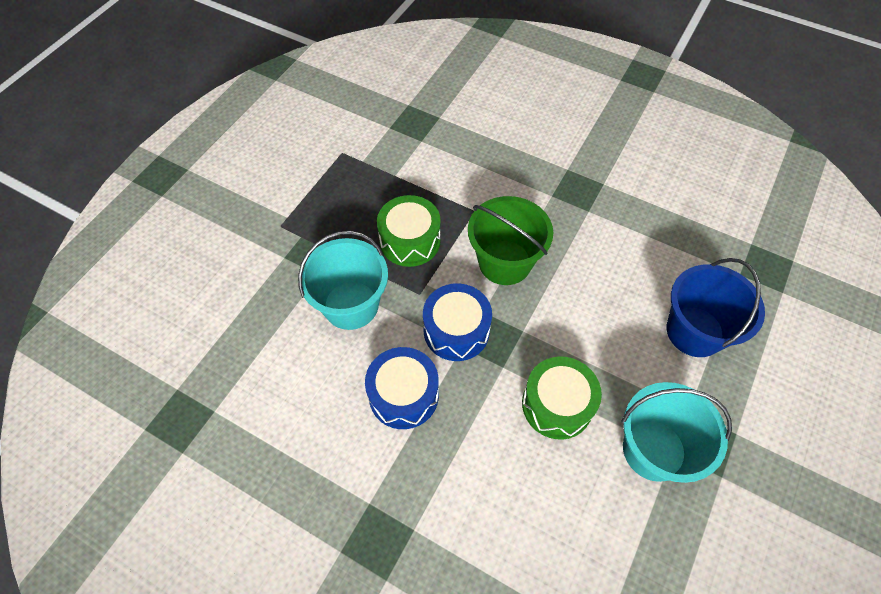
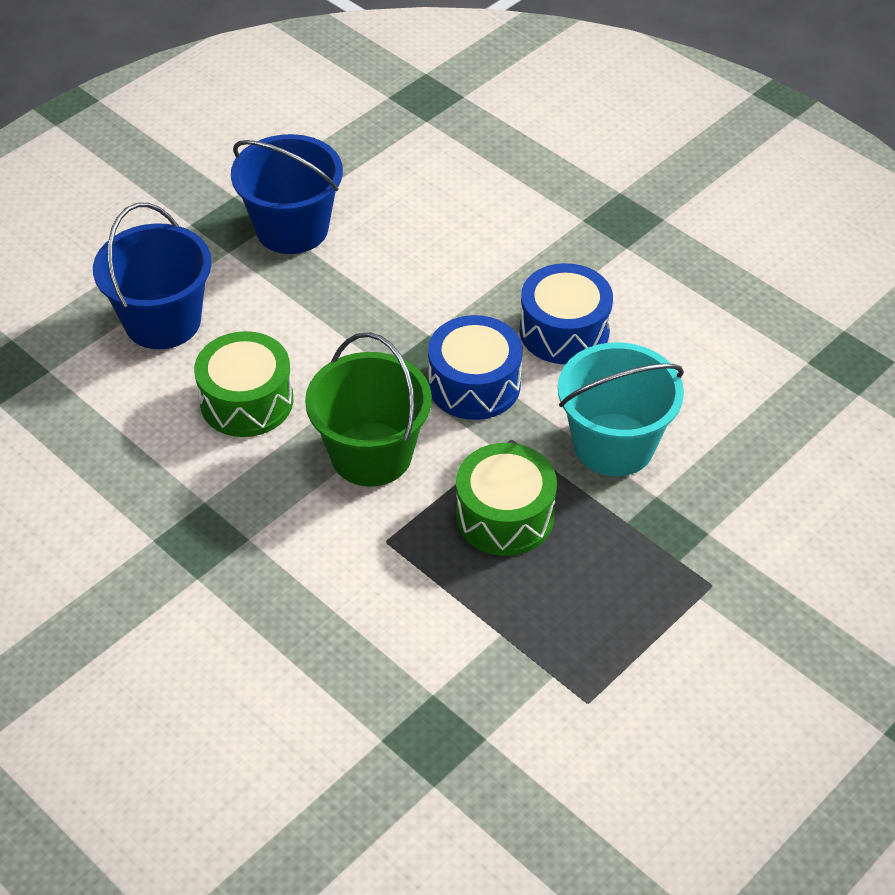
camera: 165 degrees left, 10 degrees down
(557, 405) = (380, 286): green drum -> green drum (246, 401)
(654, 450) = (292, 228): turquoise bucket -> blue bucket

